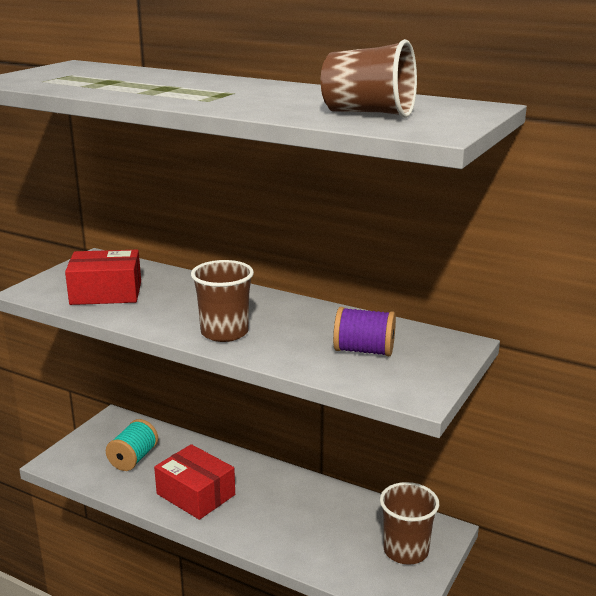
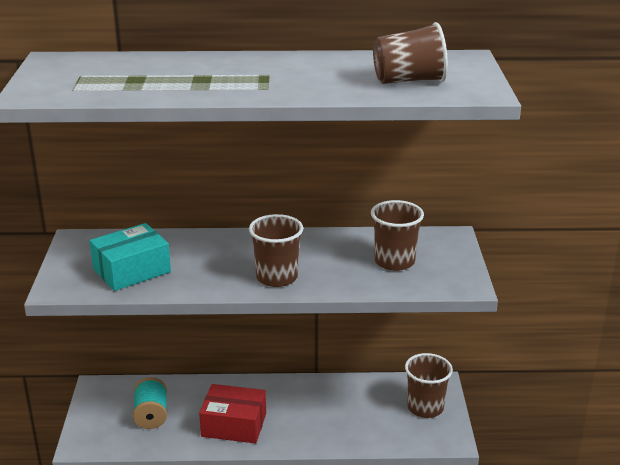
camera: 30 degrees left, 5 degrees up
(106, 293) = (132, 270): red box -> turquoise box
(364, 351) = (394, 261): purple spool -> brown cup

